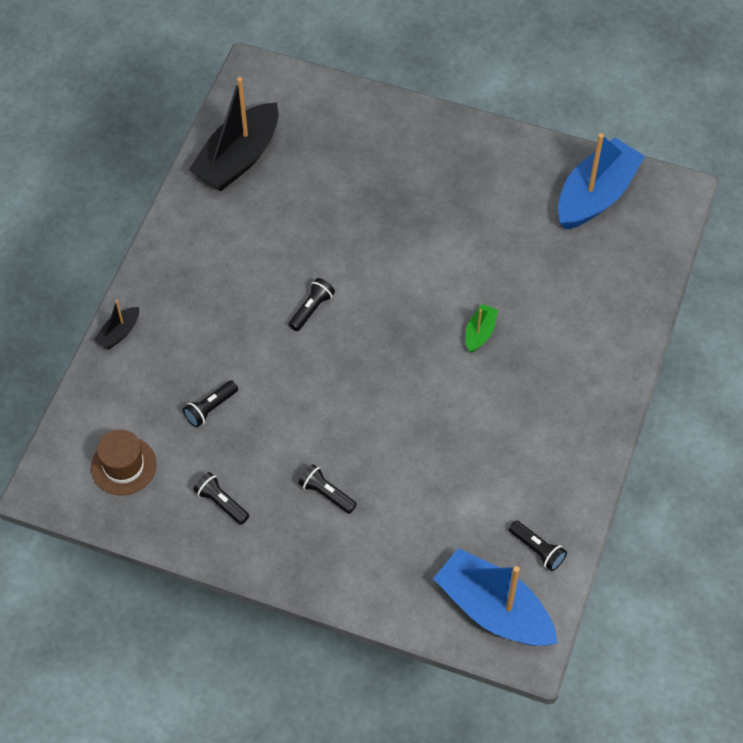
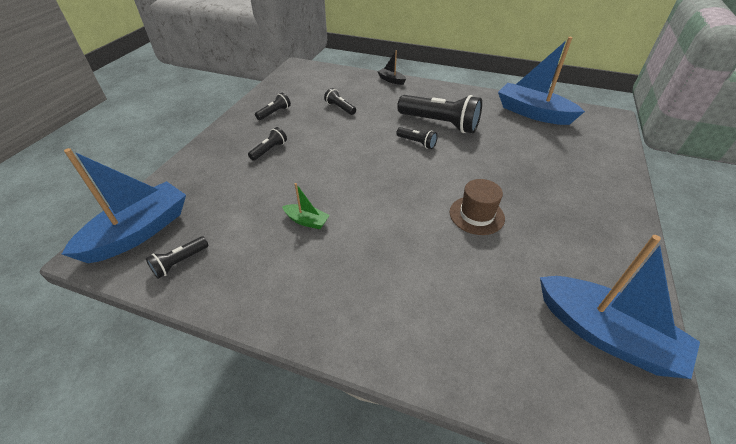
camera: 90 degrees right, 15 degrees down
(123, 466) = (306, 84): brown hat -> brown hat (476, 215)
(238, 158) = (533, 113): black boat -> blue boat
(263, 276) = (440, 124): none -> black flashlight
(480, 332) = (405, 230): green boat -> green boat (306, 221)

